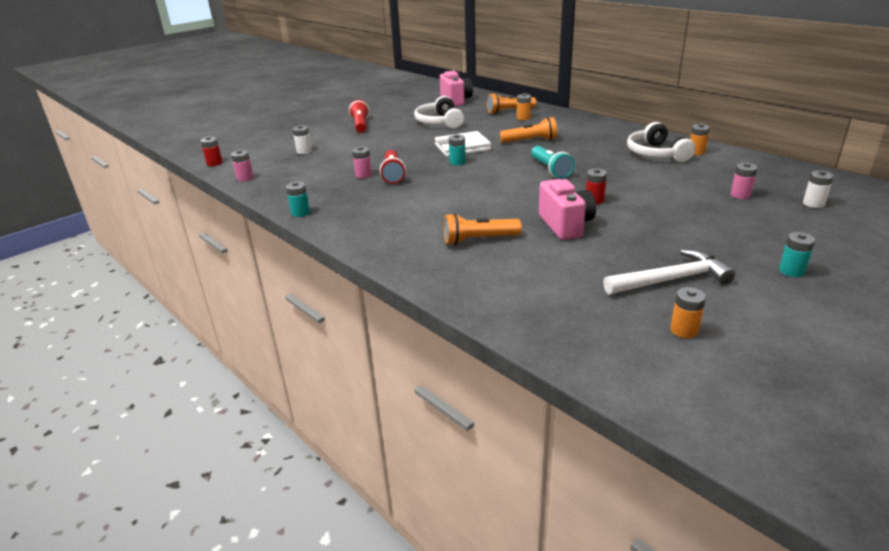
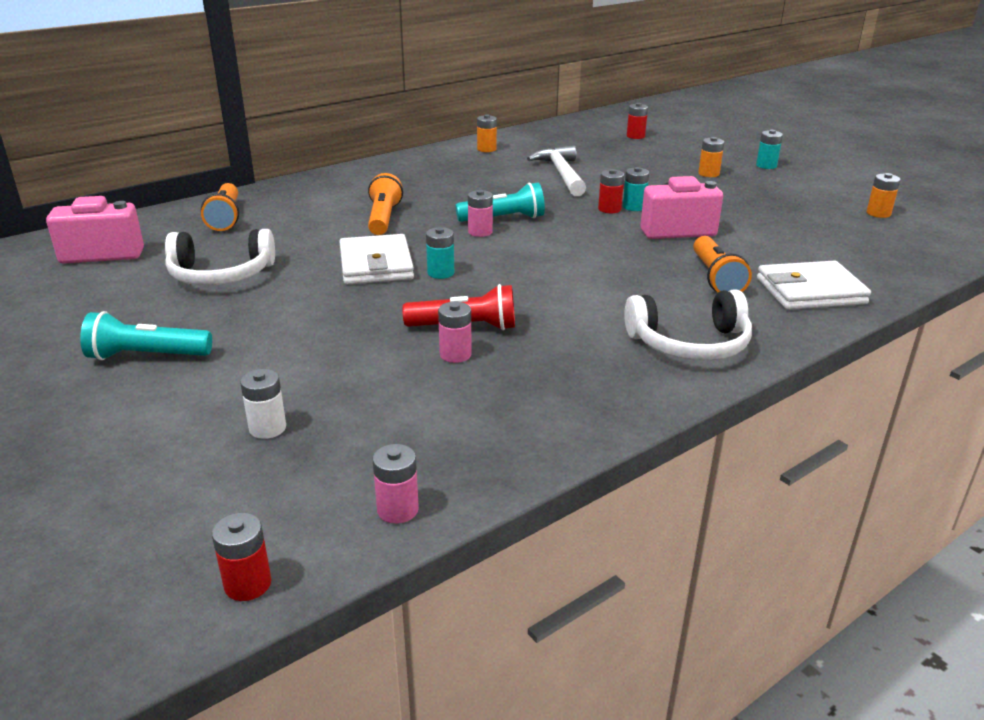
camera: 85 degrees left, 0 degrees up
(300, 213) = (614, 418): turquoise battery -> turquoise battery (634, 207)
(360, 125) = (147, 356): red flashlight -> turquoise flashlight
(467, 276) = (810, 291): none -> white wallet
(523, 118) = (273, 212): orange battery -> orange battery (708, 174)
(656, 154) = (480, 165): white headphones -> white headphones (690, 344)
(671, 279) = (792, 204): white hammer -> white hammer (561, 174)
(740, 195) = (610, 153): pink battery -> pink battery (480, 232)
(813, 204) = (635, 136): white battery -> red battery

